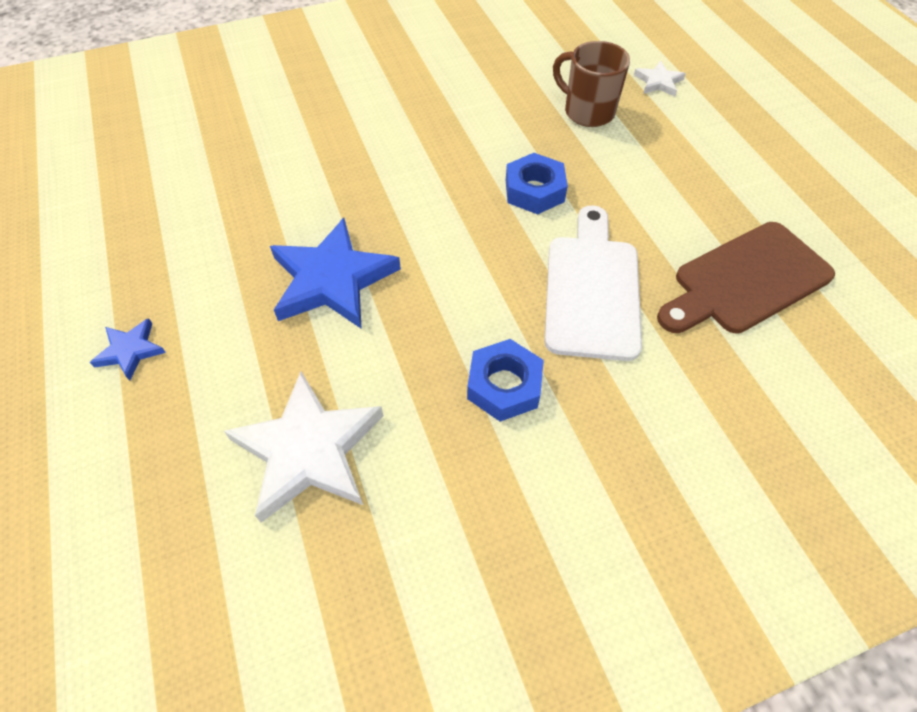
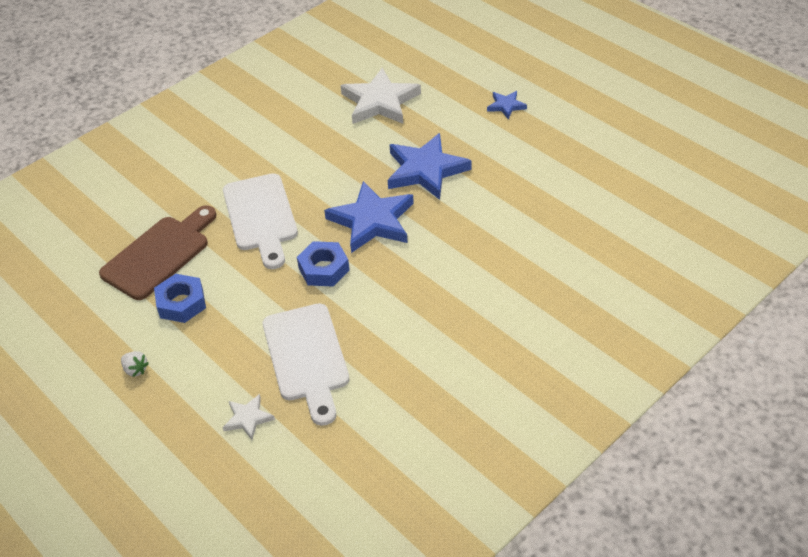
camera: 160 degrees right, 10 degrees down
(447, 230) = (372, 221): none -> blue star
(504, 385) = (295, 154): blue nut -> blue nut (181, 303)
(587, 112) = (306, 357): brown mug -> white cutting board
(773, 152) = (135, 370): none -> white strawberry

